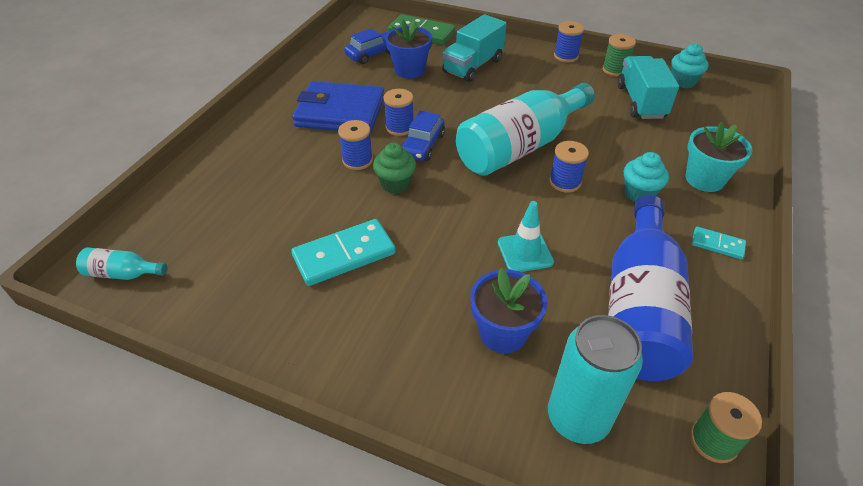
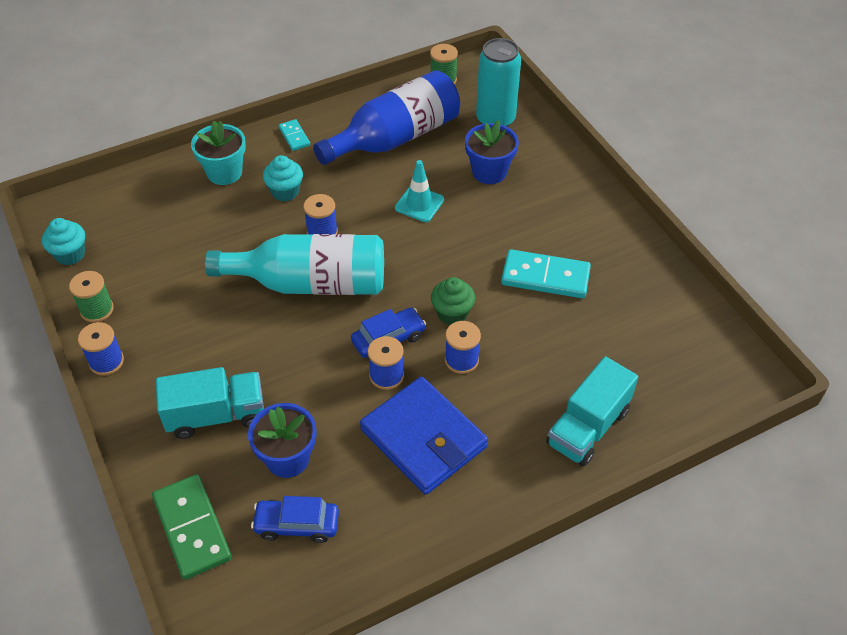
camera: 140 degrees left, 5 degrees up
(123, 273) = (725, 363): turquoise bottle -> none
(641, 102) = (144, 259): turquoise truck -> turquoise truck (588, 427)

